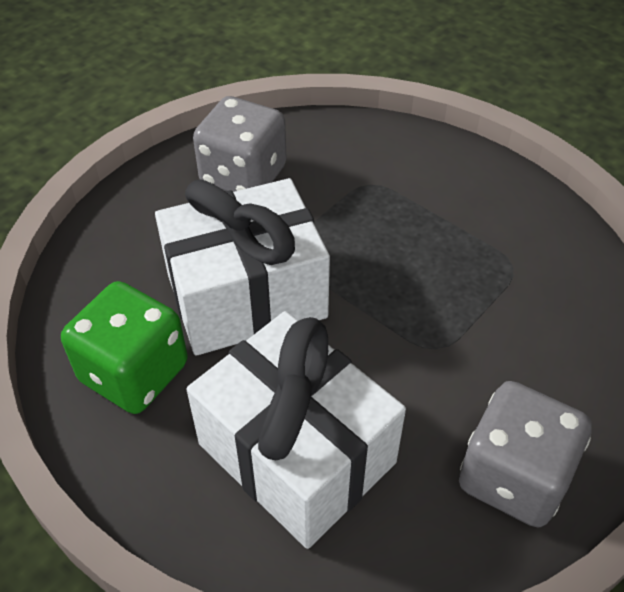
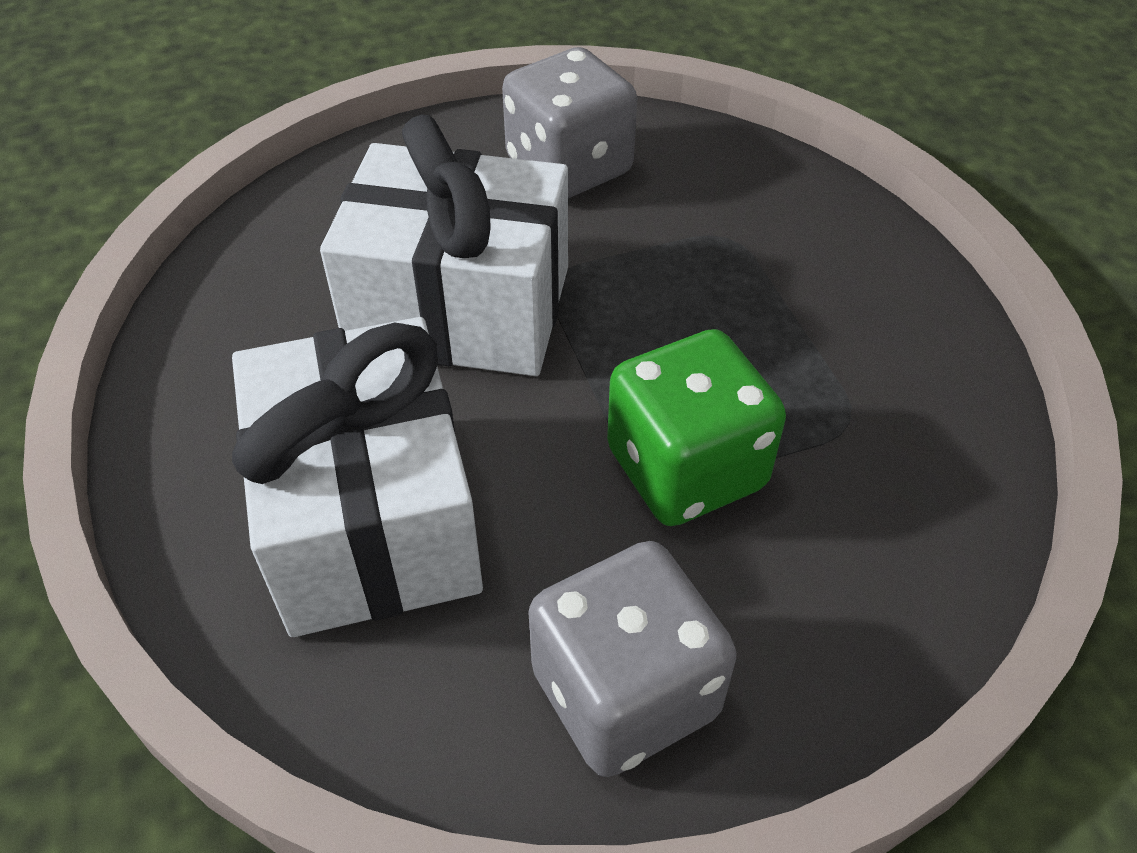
camera: 30 degrees right, 0 degrees up
(134, 372) = (264, 339): green dice -> green dice (686, 469)

